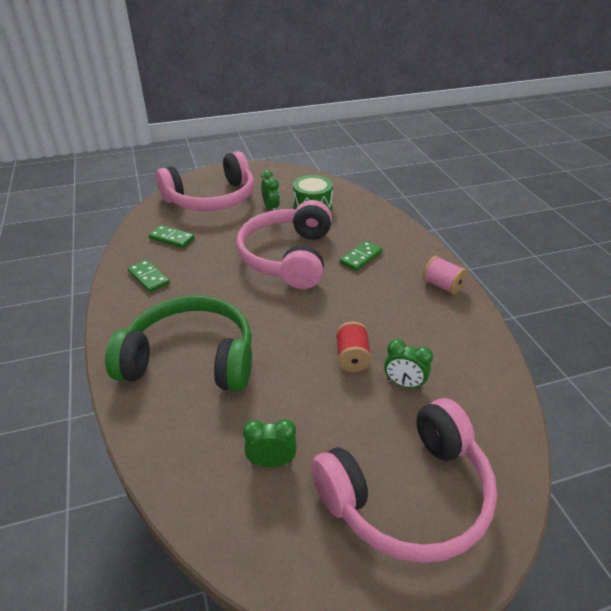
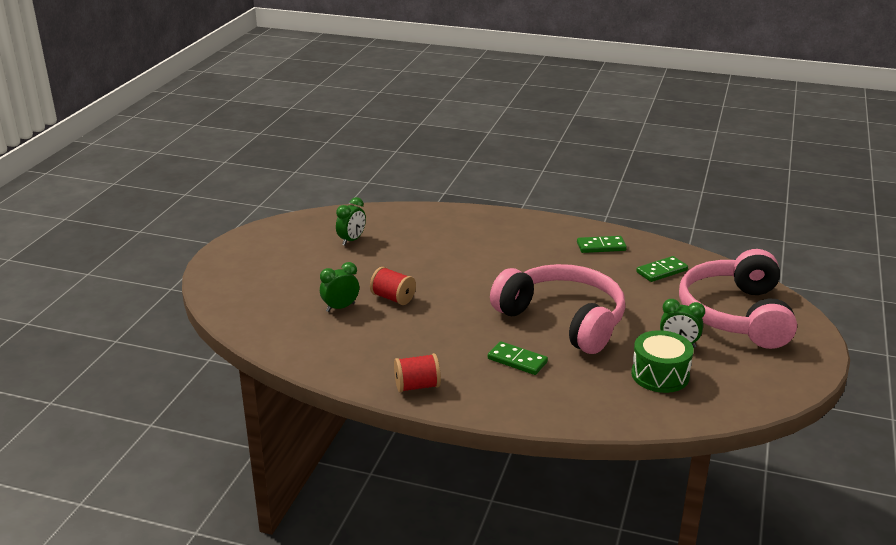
camera: 125 degrees right, 10 degrees down
(191, 359) = (474, 239): green headphones -> none
(361, 257) = (517, 360): green domino -> green domino turned 45 degrees counterclockwise
(408, 495) = (269, 271): pink headphones -> none
(442, 286) = (417, 386): pink spool -> red spool

